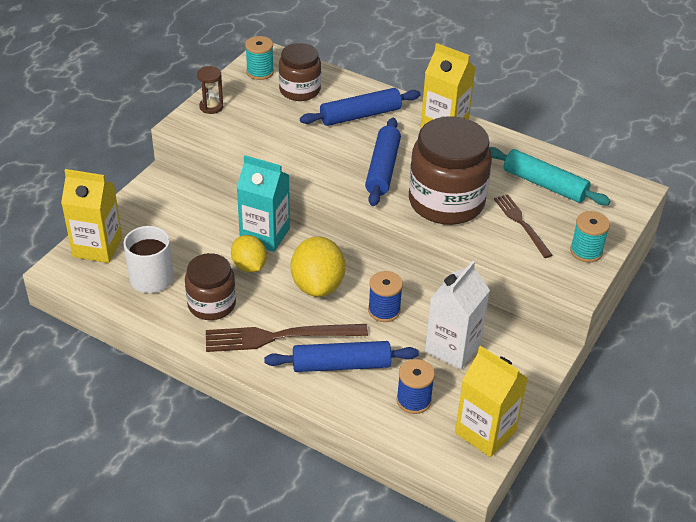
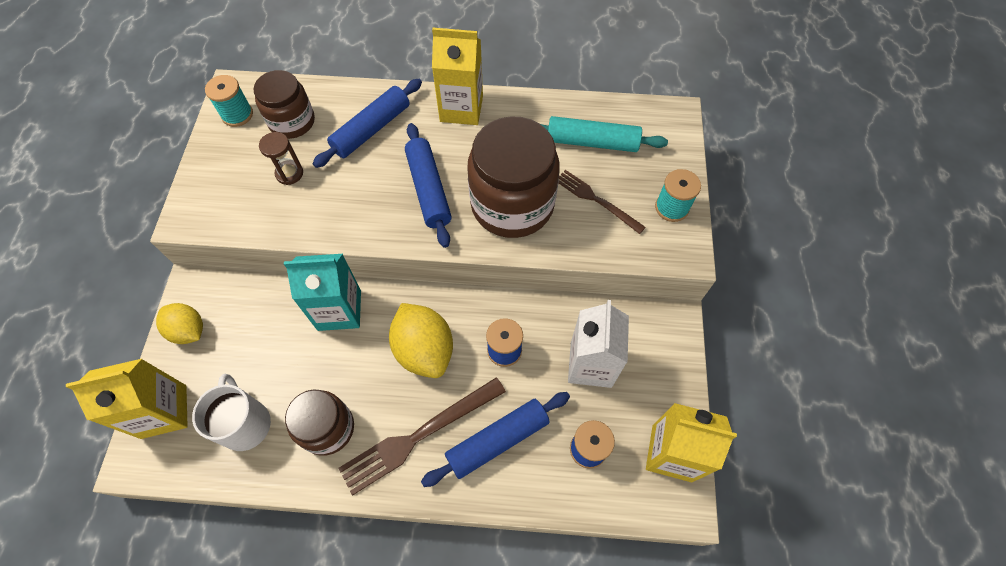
camera: 25 degrees left, 20 degrees up
(211, 107) = (205, 183): brown hourglass -> brown hourglass (289, 173)
(249, 266) = (342, 358): yellow lemon -> yellow lemon (189, 330)

